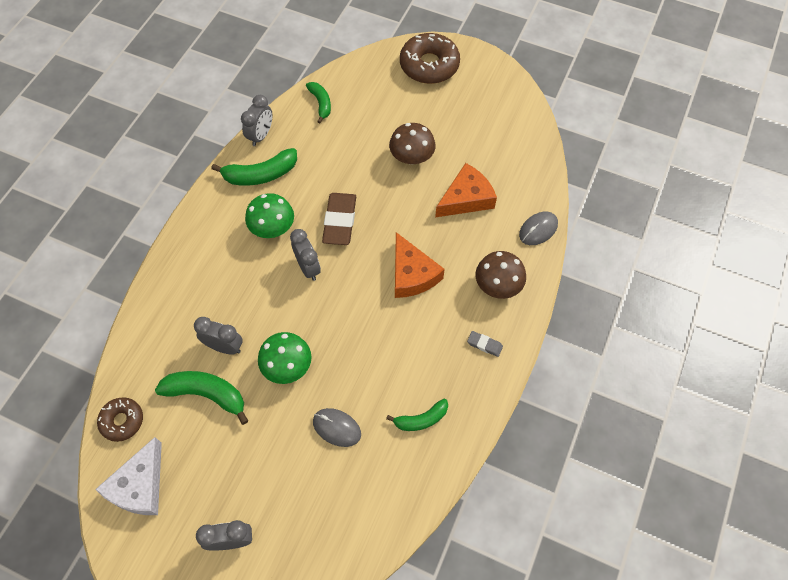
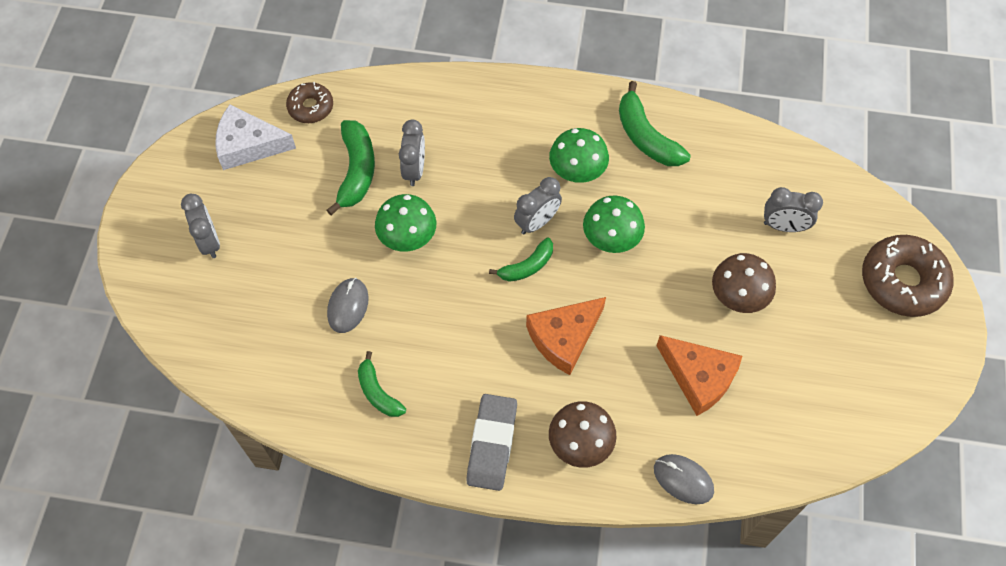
camera: 75 degrees right, 0 degrees up
(261, 135) = (702, 120): grey clock -> grey clock (784, 226)
(321, 103) = (778, 170): green banana -> green banana (527, 266)
(339, 221) = (611, 238): brown eraser -> green mushroom
(484, 345) = (492, 444): grey eraser -> grey eraser, size x2.06

